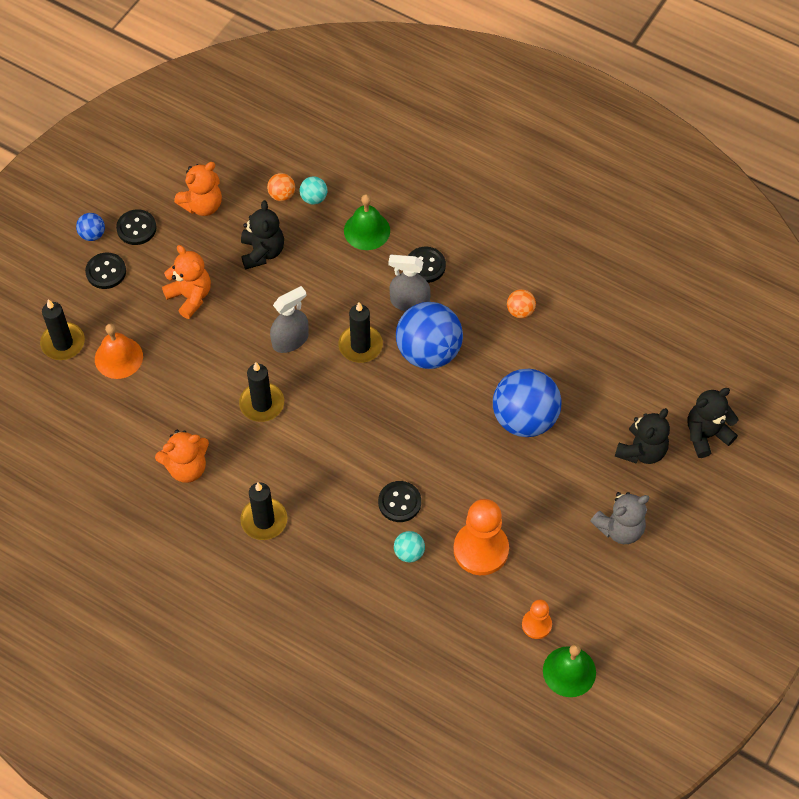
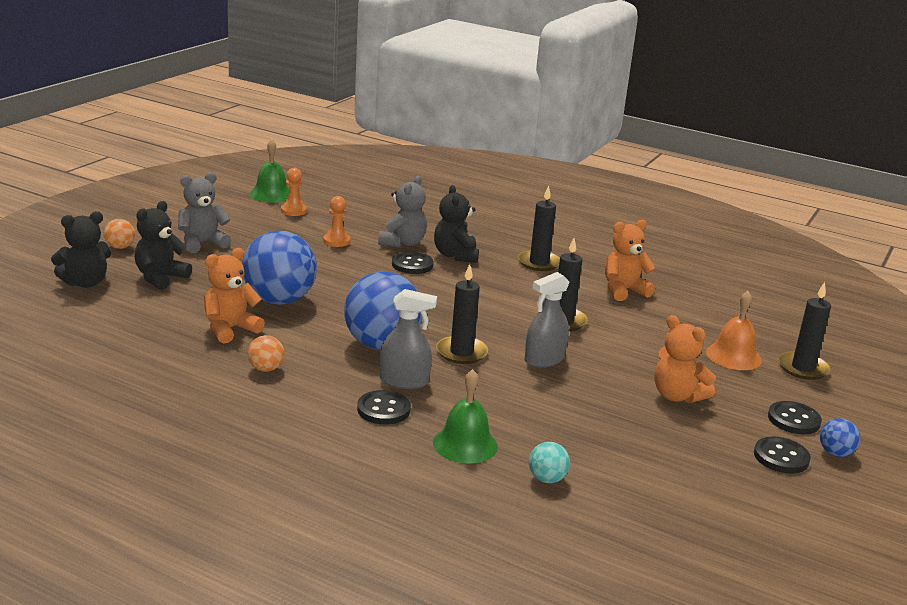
camera: 175 degrees right, 35 degrees down
(202, 205) = (703, 477): orange teddy bear -> orange teddy bear (230, 329)
(262, 252) = (602, 429): black teddy bear -> black teddy bear (455, 255)
(282, 195) = (594, 484): orange ball -> orange ball (120, 247)
(409, 553) = (403, 243): turquoise ball -> grey teddy bear
(481, 549) = (336, 241): orange pawn -> orange pawn, size x0.53

